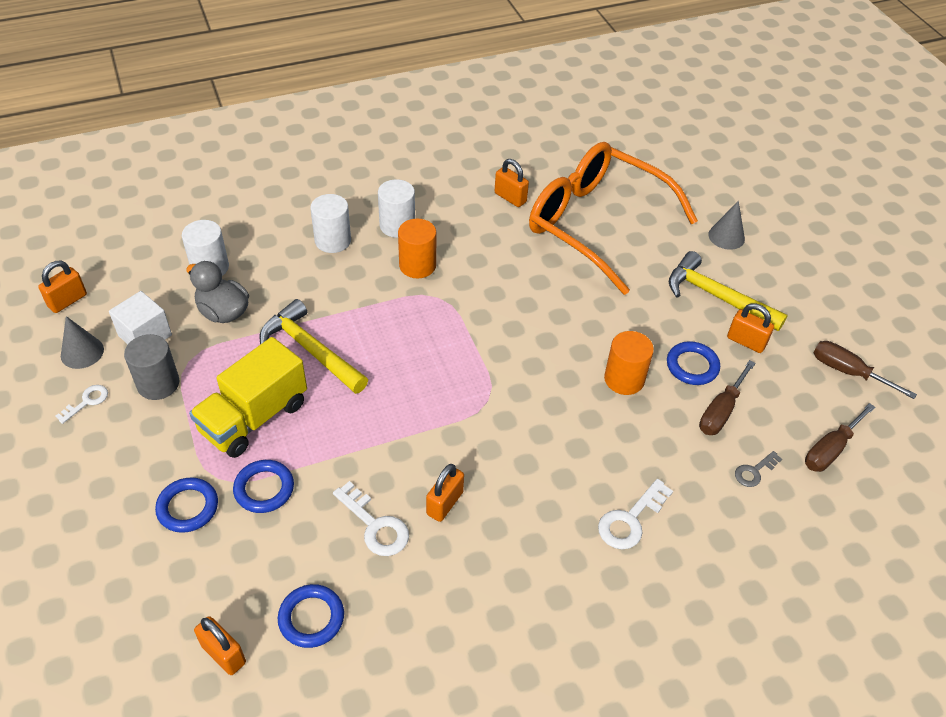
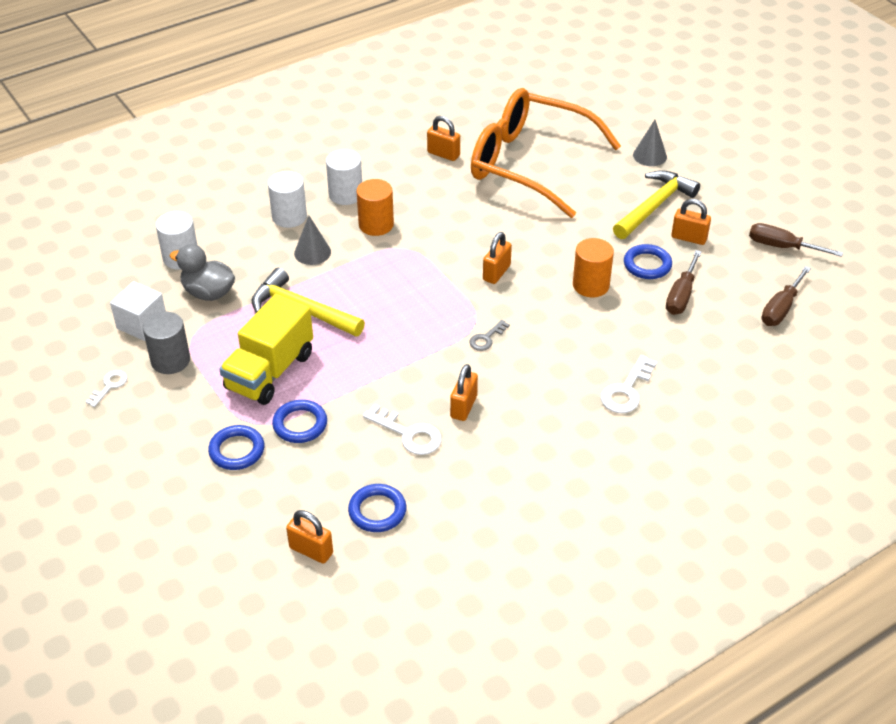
camera: 10 degrees left, 5 degrees down
(67, 301) = (55, 308): orange padlock -> orange padlock (496, 273)
(82, 352) = (88, 347): grey cone -> grey cone (312, 252)
(717, 297) = (654, 206): yellow hammer -> yellow hammer turned 105 degrees clockwise
(754, 471) = (721, 336): grey key -> grey key (486, 338)

